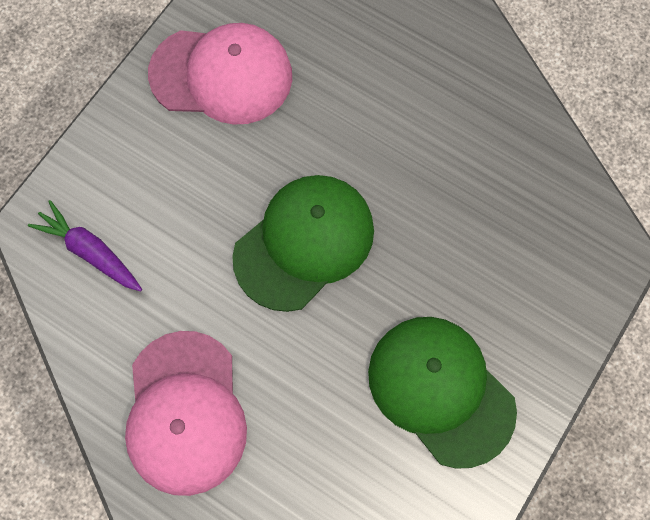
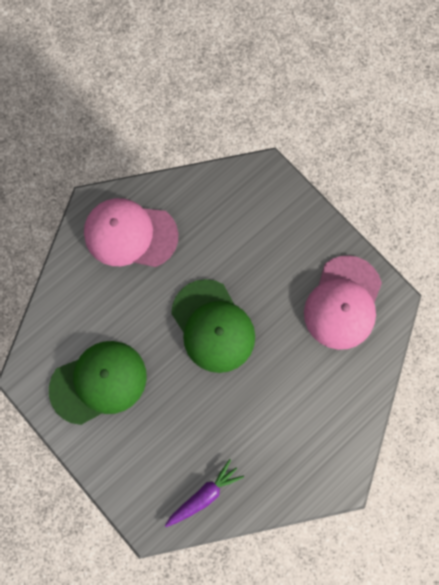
camera: 105 degrees right, 5 degrees up
(90, 252) = (241, 201): purple carrot -> purple carrot (204, 495)

